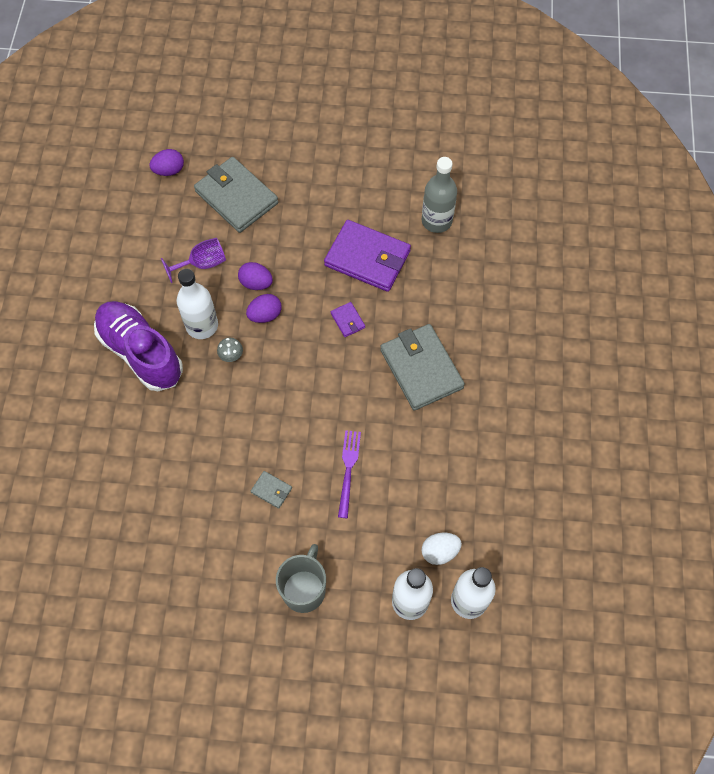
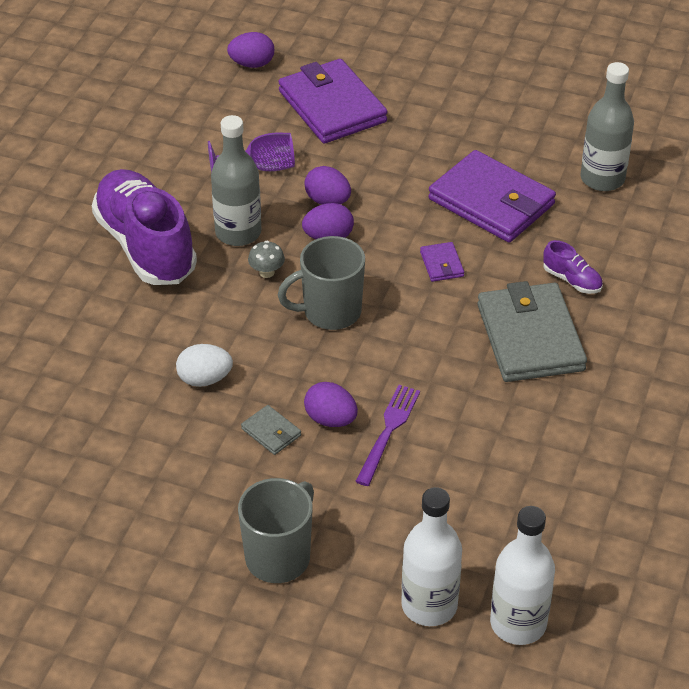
camera: 15 degrees right, 20 degrees down
(202, 326) = (238, 233): white bottle -> grey bottle
(236, 197) = (332, 106): grey wallet -> purple wallet
(283, 379) = (330, 312): none -> grey mug
(308, 470) = (330, 419): none -> purple egg
(437, 314) = (572, 280): none -> purple shoe
(439, 551) = (492, 555): white egg -> white egg (204, 379)

